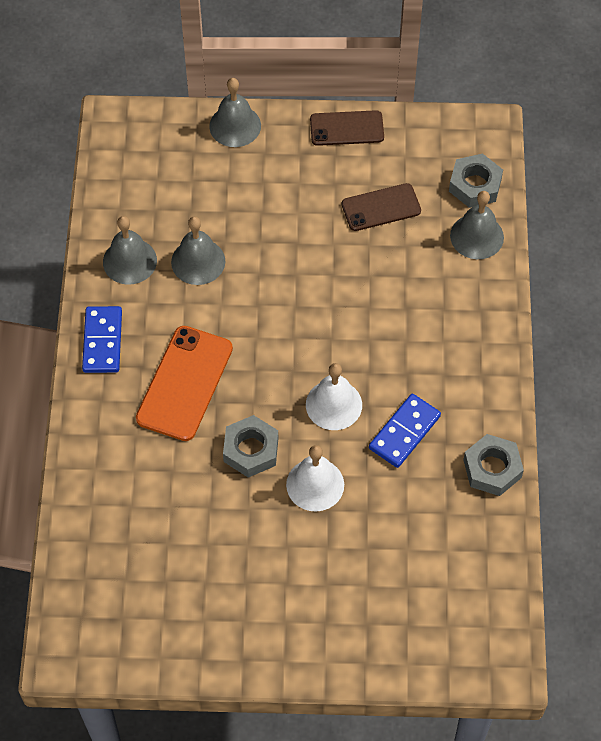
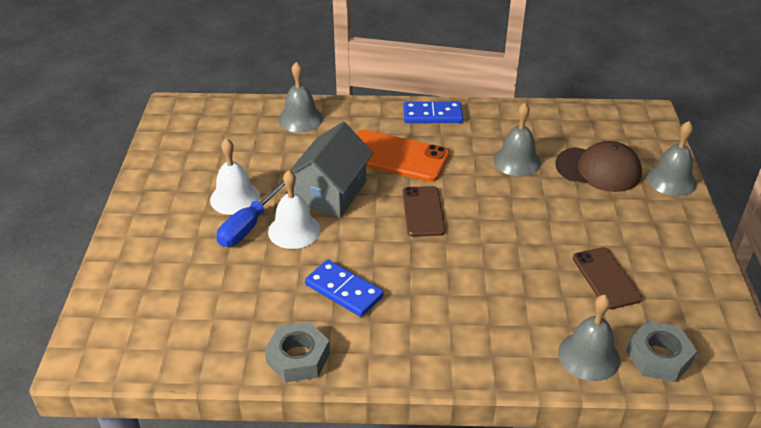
camera: 90 degrees right, 20 degrees down
(129, 261) = (510, 126): grey bell -> grey bell (300, 119)
(215, 187) = (598, 169): none -> brown cap
(251, 450) = (331, 193): grey nut -> grey house
(308, 532) = (248, 226): none -> blue screwdriver
(334, 404) = (375, 242): white bell -> white bell (235, 198)
(346, 128) = (697, 254): brown phone -> brown phone (423, 211)

